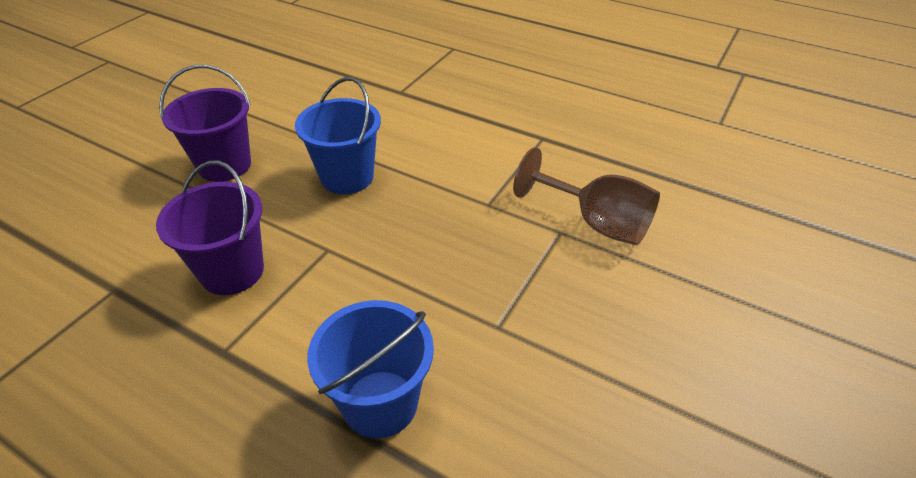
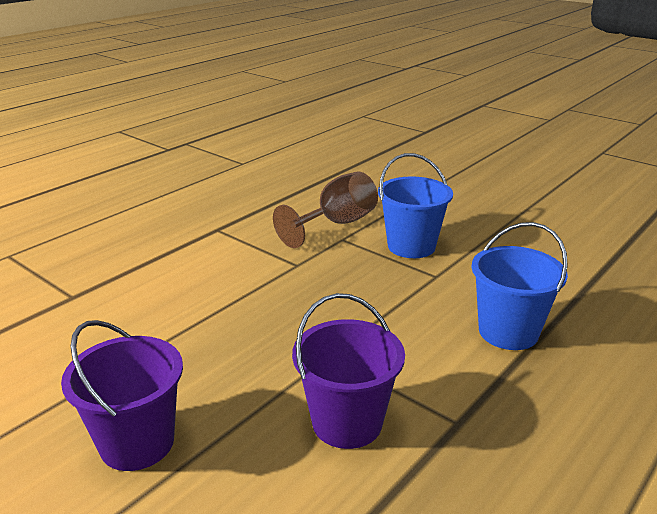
camera: 80 degrees left, 15 degrees down
(347, 177) = (218, 340): blue bucket -> blue bucket (411, 246)

